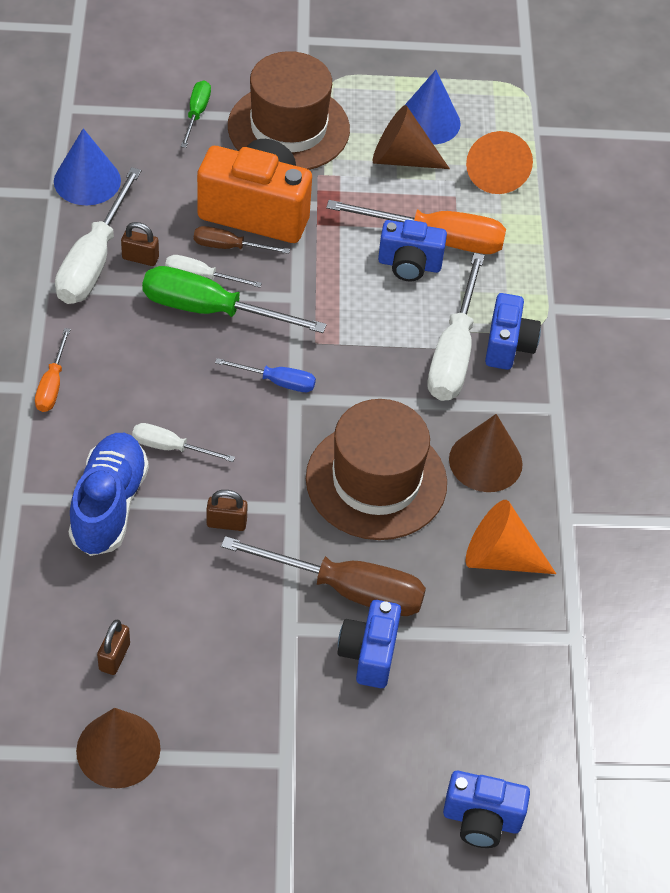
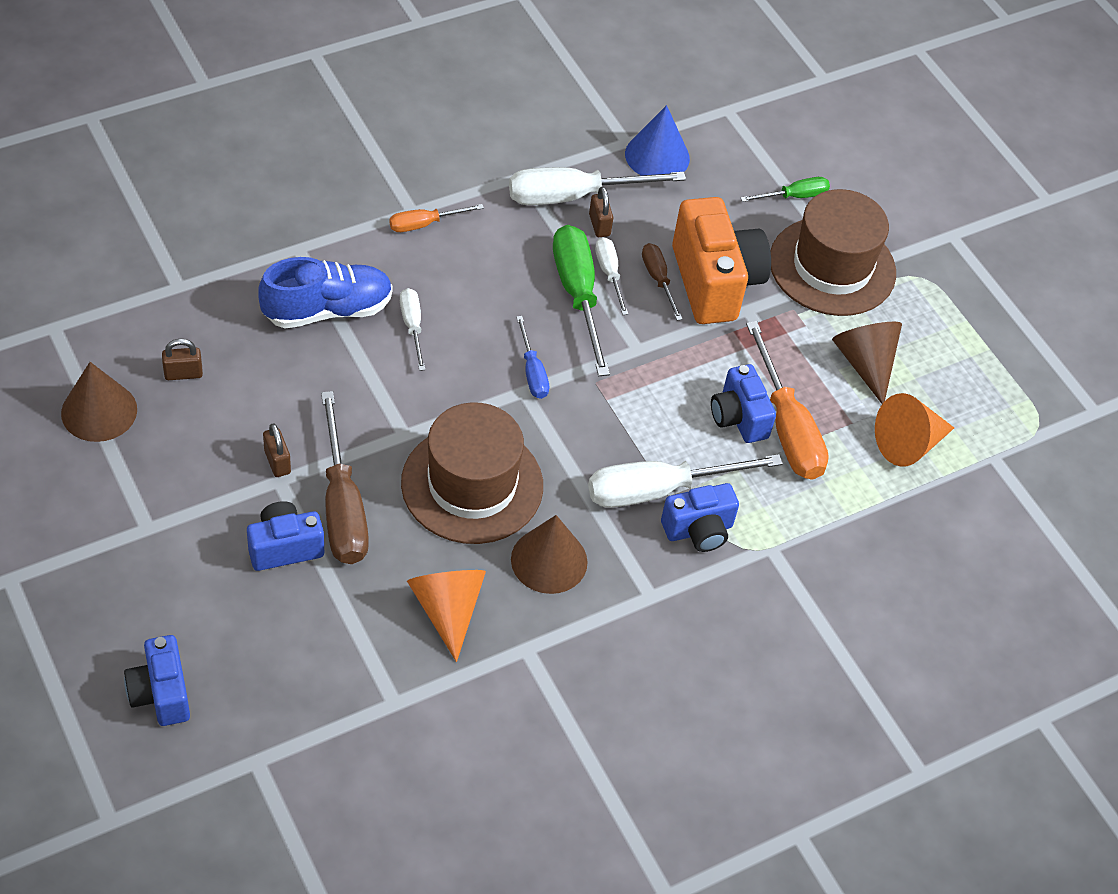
camera: 60 degrees right, 0 degrees up
(226, 523) = (359, 395): brown padlock -> brown padlock (277, 462)
(428, 121) = (930, 367): blue cone -> none

